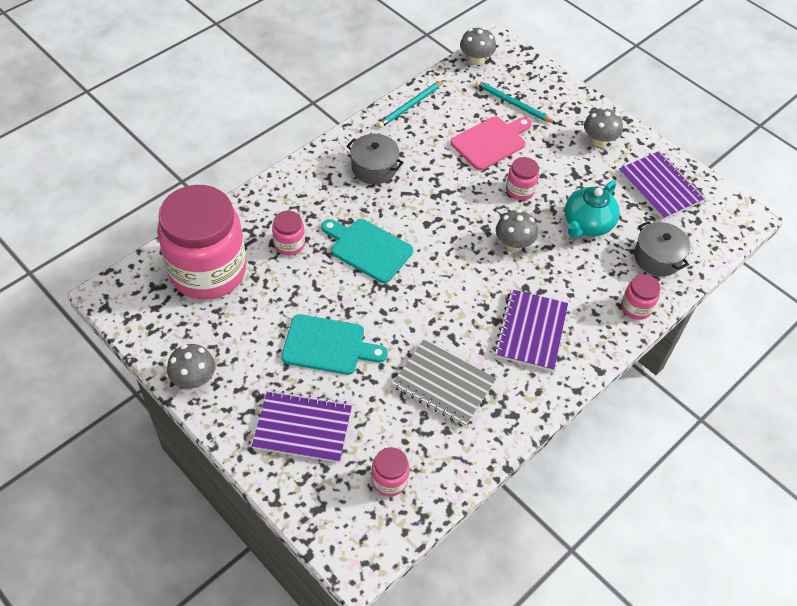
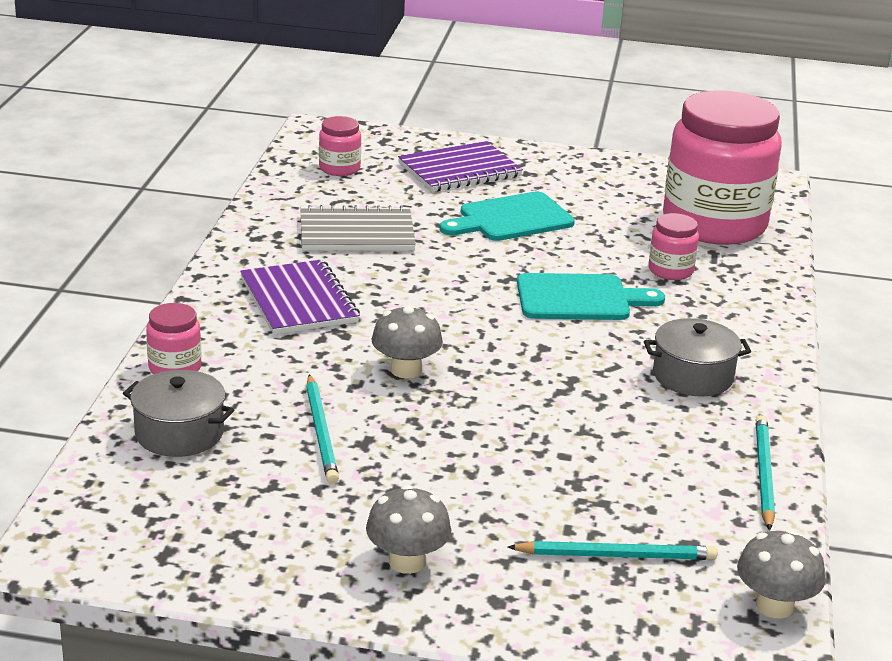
camera: 145 degrees right, 25 degrees down
(194, 379) = (600, 164): grey mushroom -> none
(490, 142) = (580, 478): pink cutting board -> none
(520, 190) = (463, 433): pink jar -> none
(587, 224) = (321, 432): turquoise teapot -> turquoise pencil
(660, 187) = (239, 533): purple notebook -> none

